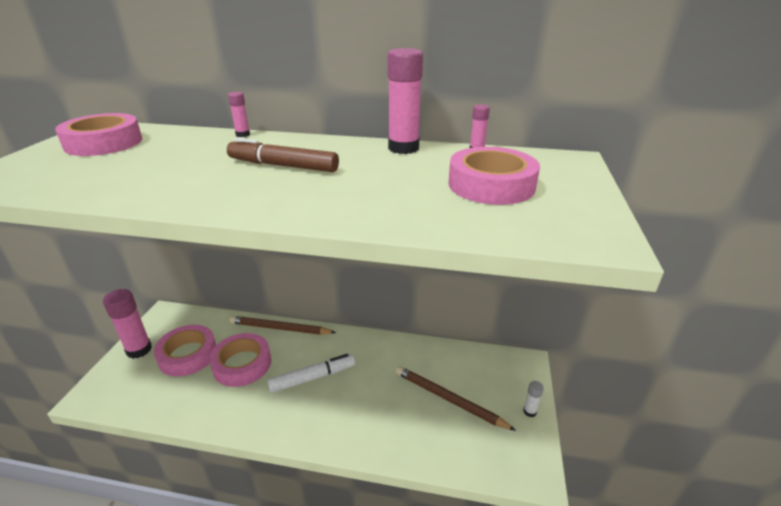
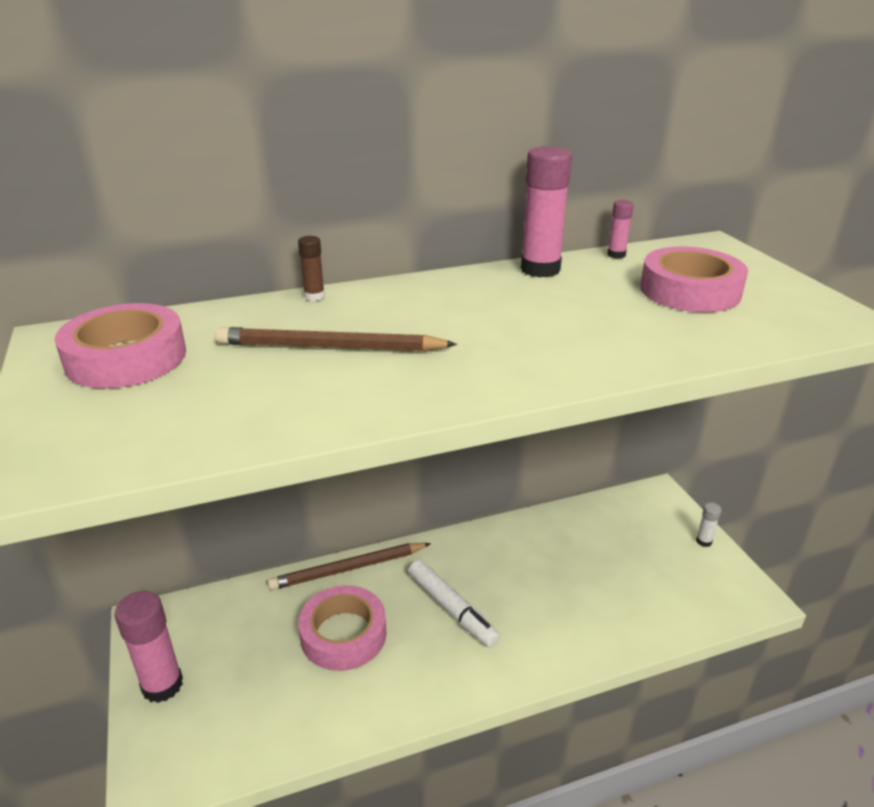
camera: 30 degrees left, 0 degrees up
(188, 355) = (250, 657): pink tape -> none
(243, 134) = (314, 296): pink glue stick -> brown glue stick
(283, 166) = (447, 324): brown marker -> none
(312, 378) = (451, 609): white marker -> white marker turned 105 degrees clockwise
(449, 399) = (621, 564): brown pencil -> brown pencil (330, 347)

